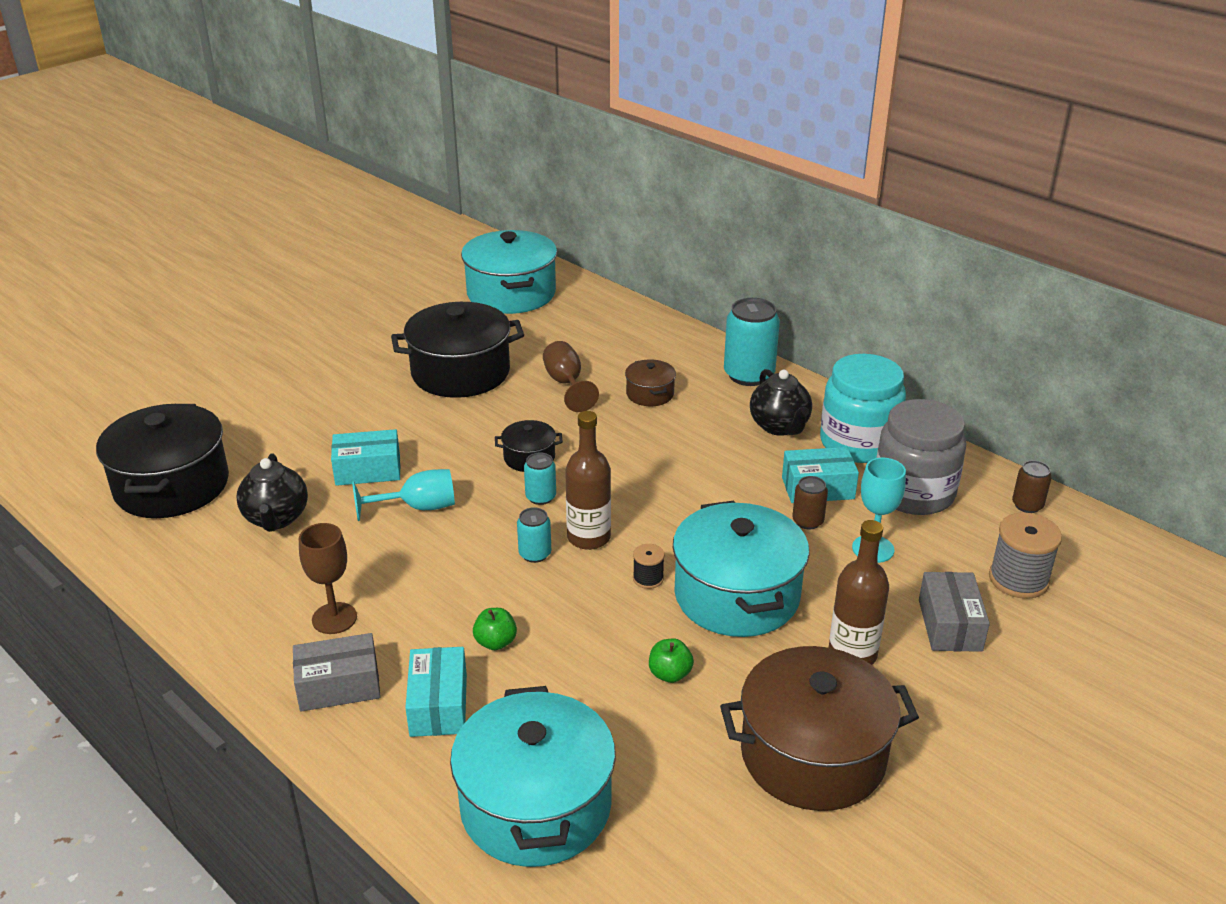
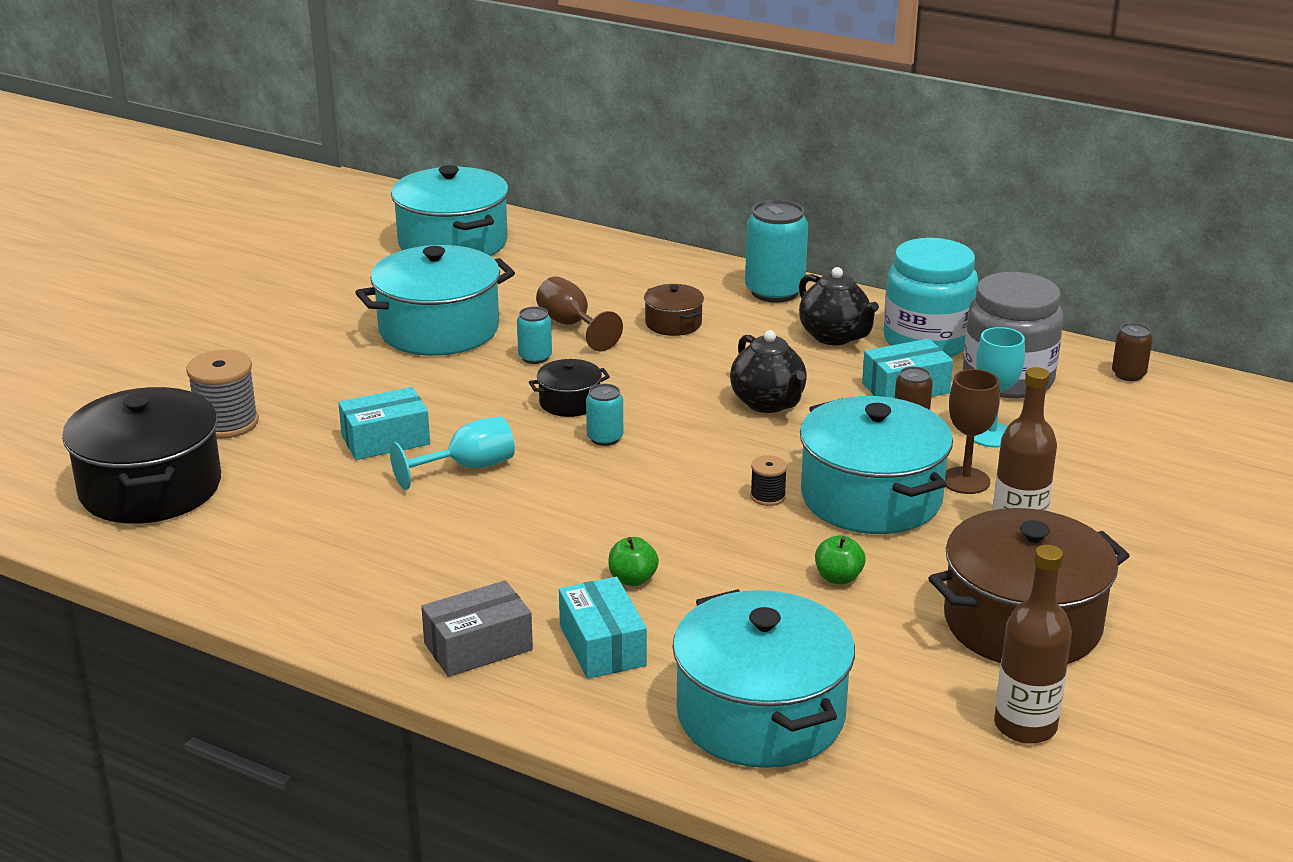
camera: 15 degrees left, 5 degrees down
(276, 519) = (303, 502): black teapot -> black teapot (768, 403)
(334, 618) = (434, 586): brown goblet -> brown goblet (965, 481)
(460, 372) = (439, 329): black pot -> turquoise pot
(535, 554) = (629, 492): turquoise can -> turquoise can (535, 357)
(589, 537) = (681, 468): brown bottle -> brown bottle (1025, 726)
(950, 625) = (1102, 490): grey box -> none
(1018, 579) = (1151, 441): grey spool -> grey spool (227, 423)

